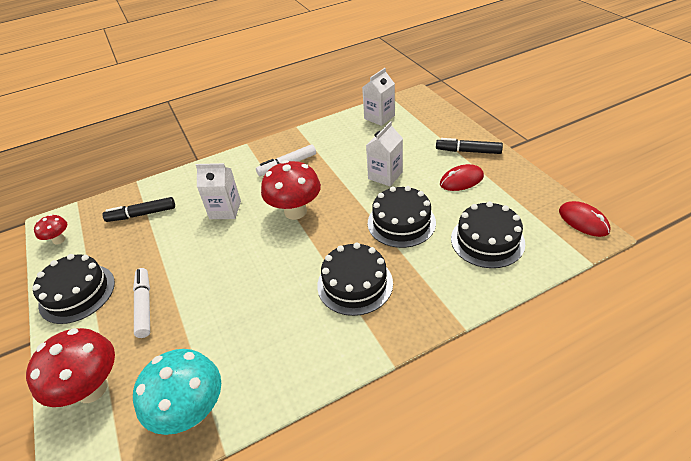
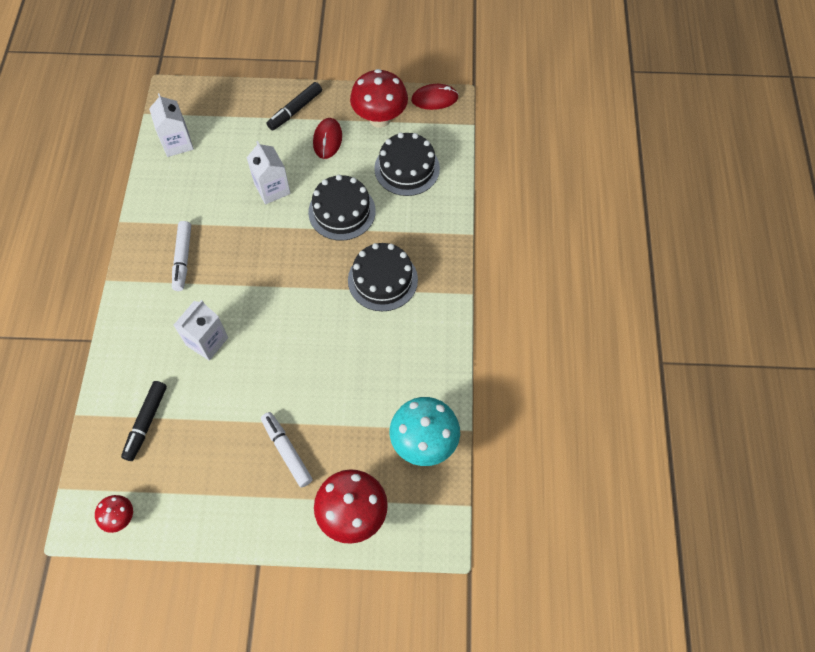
camera: 65 degrees left, 20 degrees up
(77, 293) = (224, 510): black cake -> none
(144, 306) = (287, 451): white marker -> white marker turned 45 degrees clockwise
(295, 211) = (261, 283): red mushroom -> red mushroom (380, 118)

